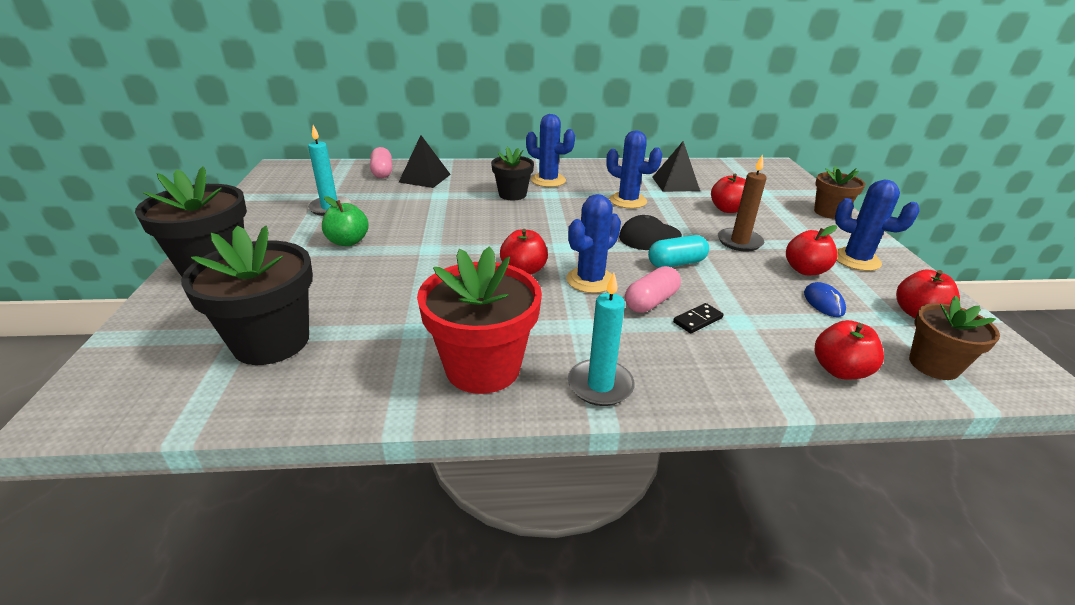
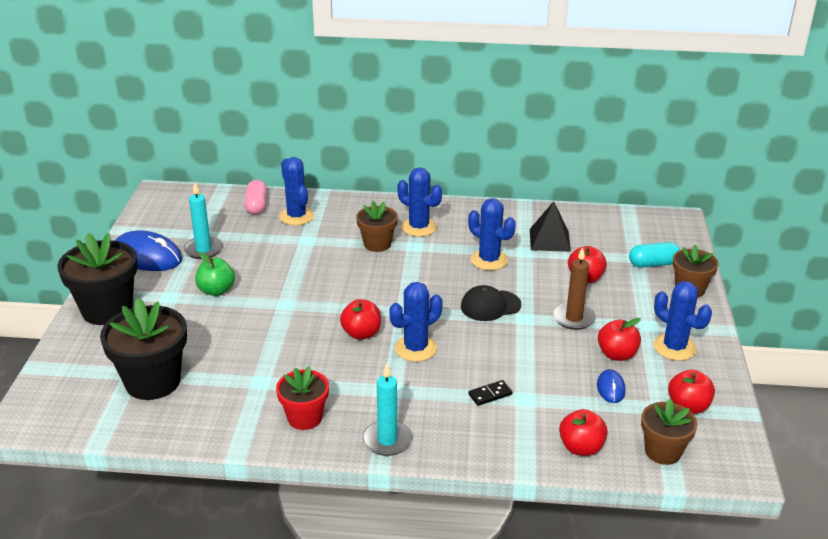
camera: 10 degrees right, 0 degrees up
(266, 216) = (147, 256): none -> blue mouse
(424, 178) = (296, 216): black pyramid -> blue cactus
(483, 367) = (304, 418): red flower pot -> red flower pot, size x0.61
(512, 194) = (377, 244): black flower pot -> brown flower pot
(651, 302) = (459, 374): pink capsule -> none
(676, 263) = (500, 337): turquoise capsule -> turquoise capsule (653, 264)

